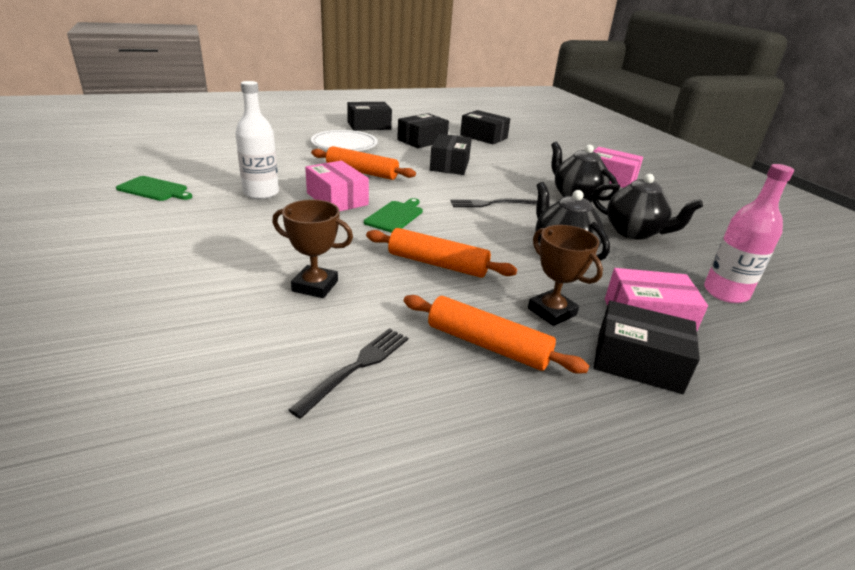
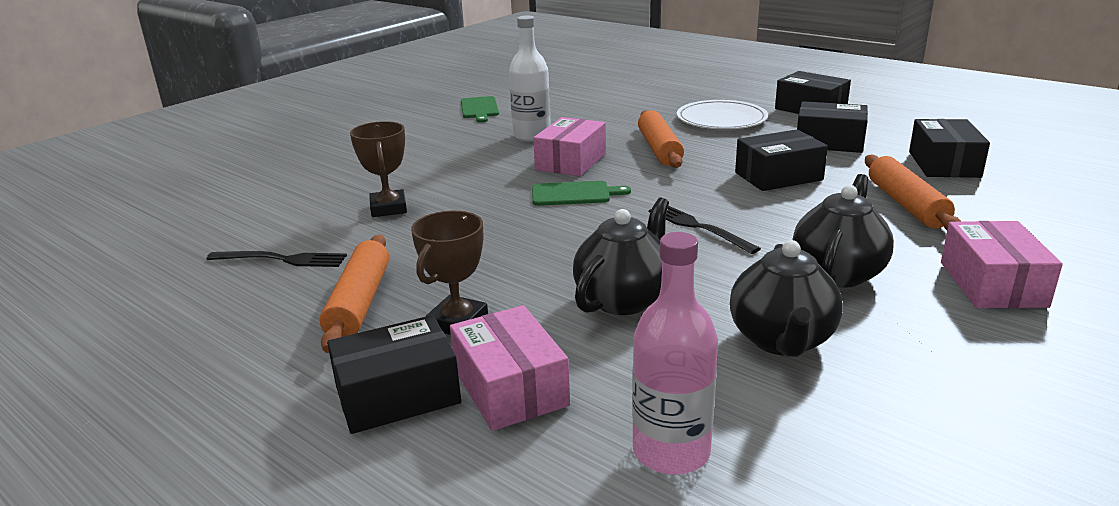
camera: 65 degrees right, 5 degrees down
(437, 264) = (492, 241): orange rolling pin -> orange rolling pin (906, 204)
(638, 362) = (397, 395): black box -> black box turned 75 degrees clockwise

